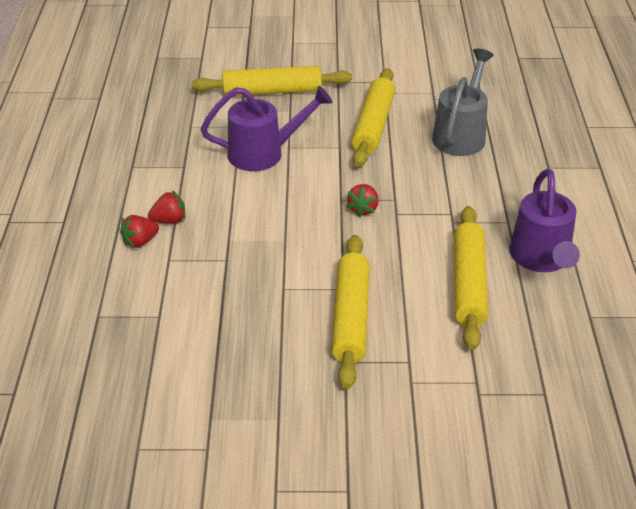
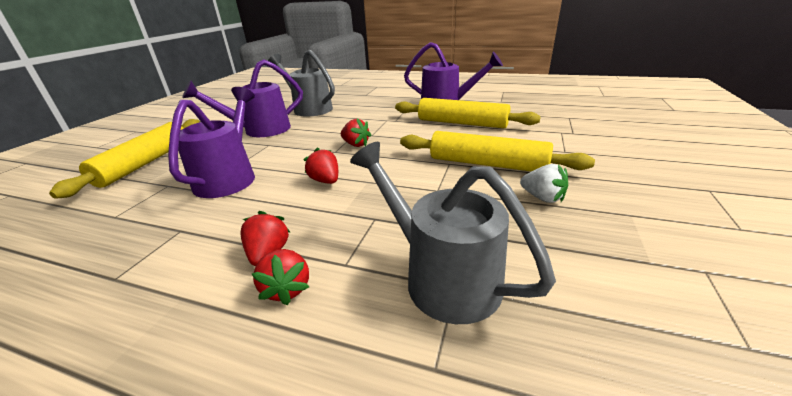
camera: 70 degrees left, 10 degrees down
(167, 308) = (442, 276): none -> grey watering can
(276, 213) = (325, 181): none -> red strawberry
(290, 360) = (542, 198): none -> white strawberry
(373, 125) = (260, 130): yellow rolling pin -> purple watering can

